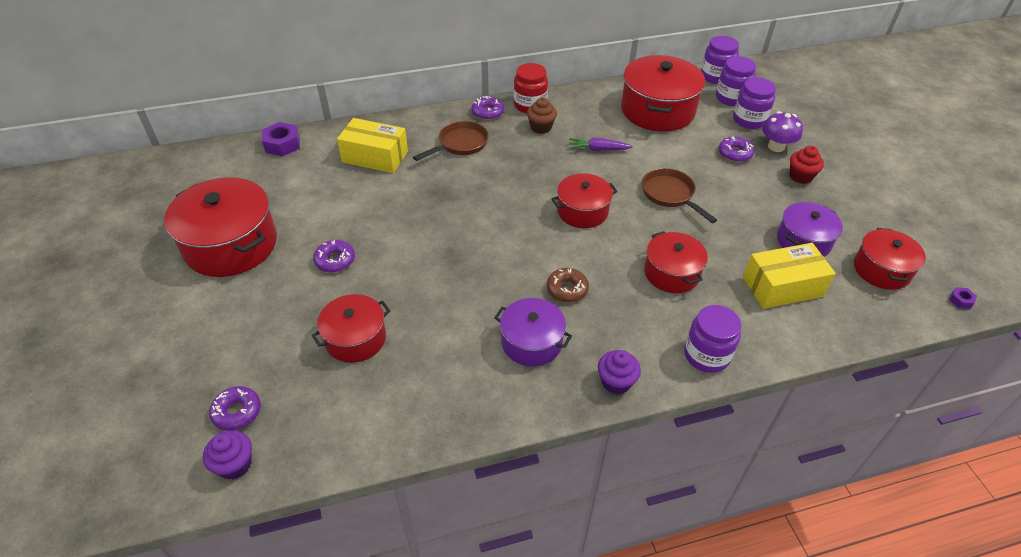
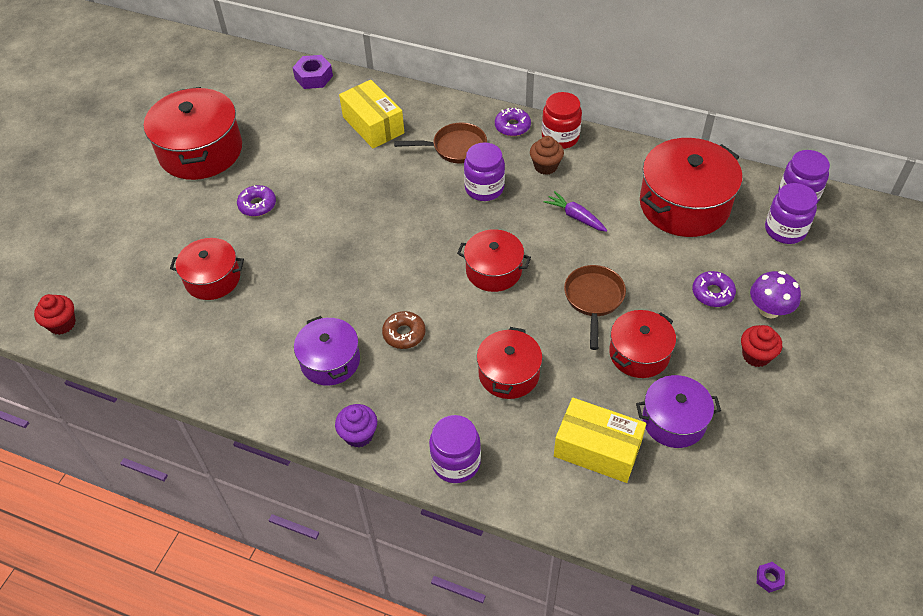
camera: 40 degrees right, 5 degrees up
(235, 465) = (62, 324): purple cupcake -> red cupcake
(237, 412) = (94, 287): purple donut -> none
(749, 120) = (775, 265): purple jar -> purple jar (484, 188)
(881, 269) = (722, 497): red pot -> red pot (639, 353)

